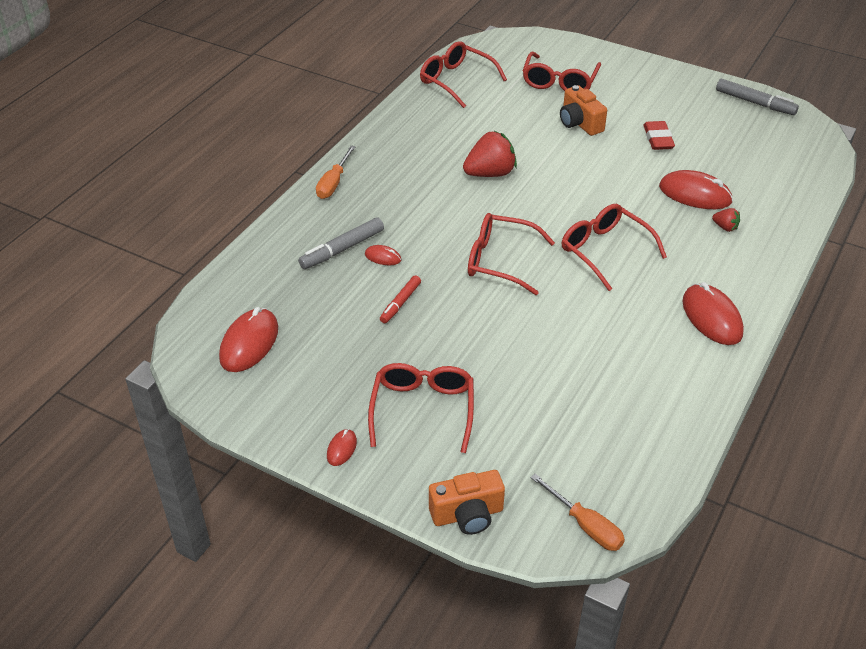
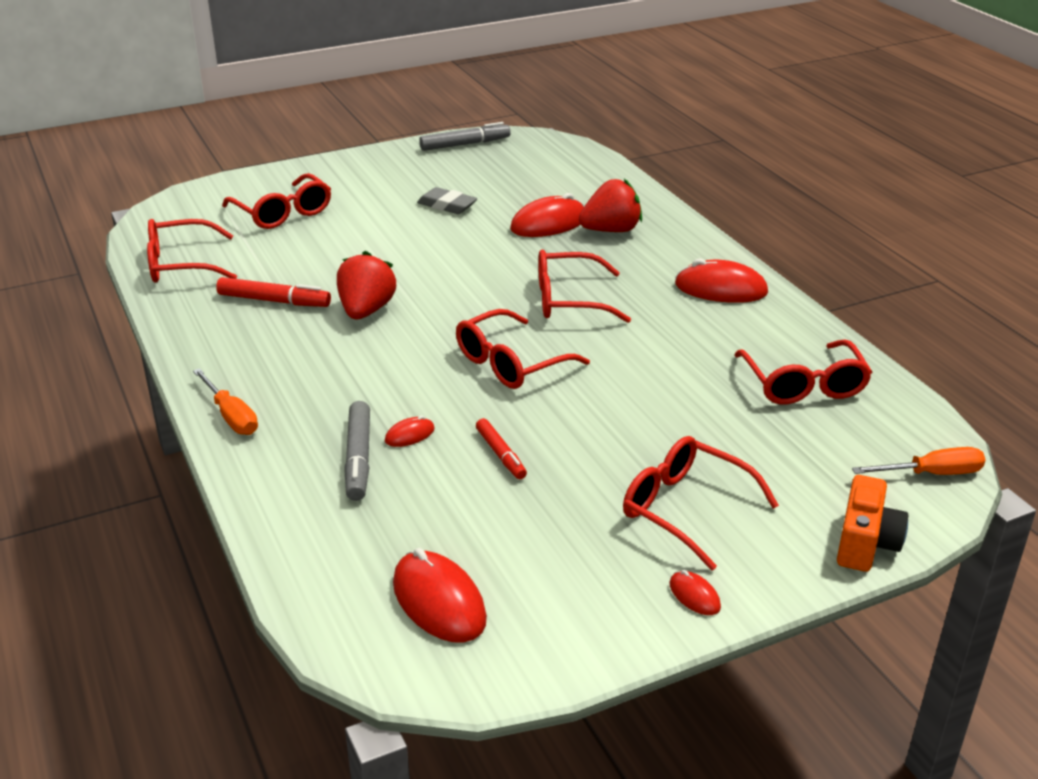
camera: 55 degrees left, 10 degrees down
(459, 134) = (274, 301): none -> red marker
(579, 123) = (363, 231): orange camera -> none
(628, 413) = (803, 385): none -> red glasses
(658, 139) = (447, 205): red eraser -> grey eraser
(725, 227) = (611, 230): red strawberry -> red strawberry, size x2.07

